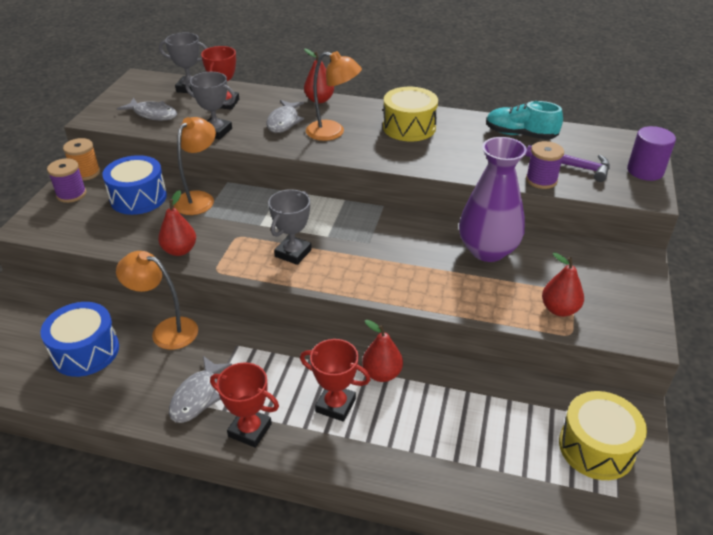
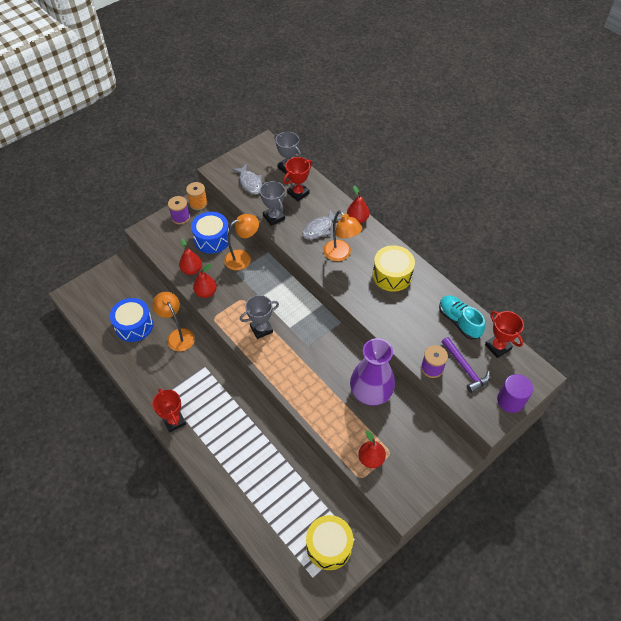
camera: 35 degrees right, 15 degrees up
(197, 396) = (164, 386): grey fish -> none
(335, 405) = (223, 433): red trophy -> red trophy (497, 347)
(382, 374) = (260, 430): red pear -> red pear (192, 270)

